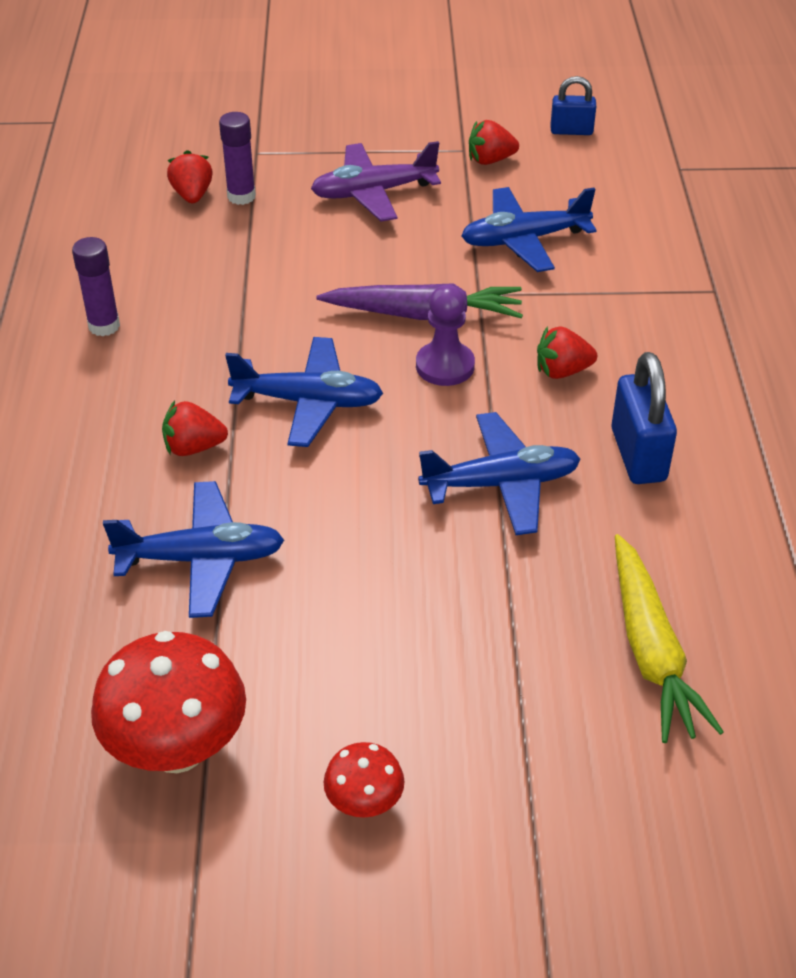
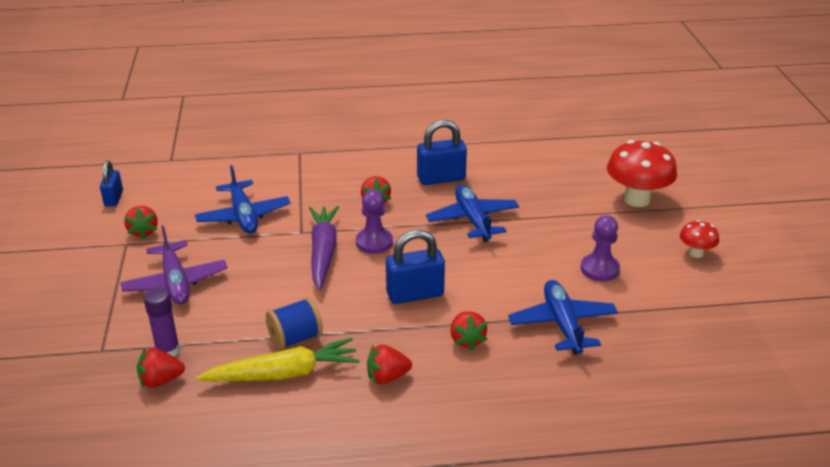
camera: 95 degrees left, 10 degrees down
(104, 326) = (339, 406): purple glue stick -> none
(142, 367) = (387, 377): none -> red strawberry
(177, 749) = (696, 316): red mushroom -> red mushroom (636, 199)
(239, 290) = (295, 338): none -> blue spool
(308, 402) = (415, 294): blue plane -> blue padlock
(335, 635) = (599, 269): none -> purple pawn
(650, 651) = (572, 177): yellow carrot -> yellow carrot (283, 374)

